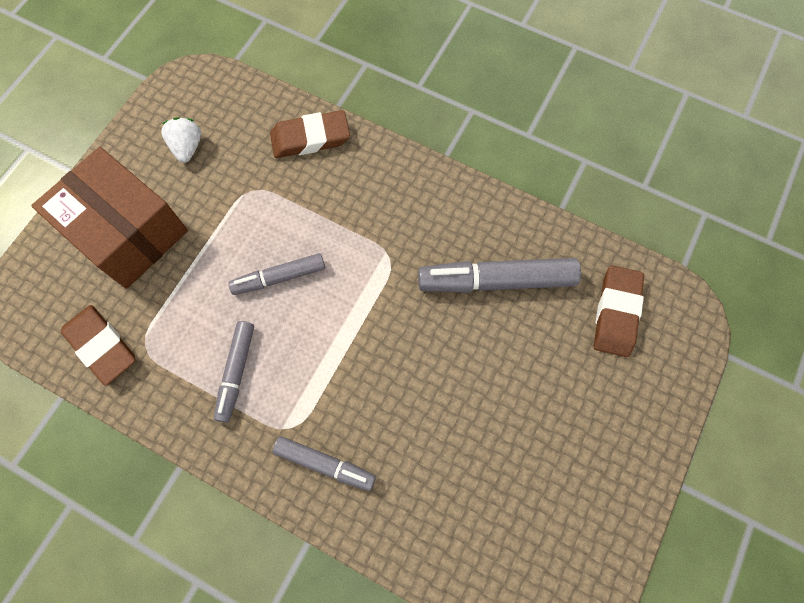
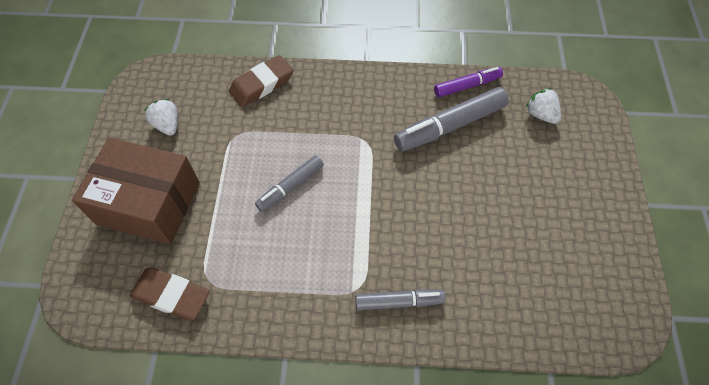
camera: 25 degrees left, 10 degrees down
(236, 372) = (294, 267): grey marker -> none
(546, 238) = (467, 86): none -> purple marker
(616, 313) = (540, 114): brown eraser -> white strawberry

